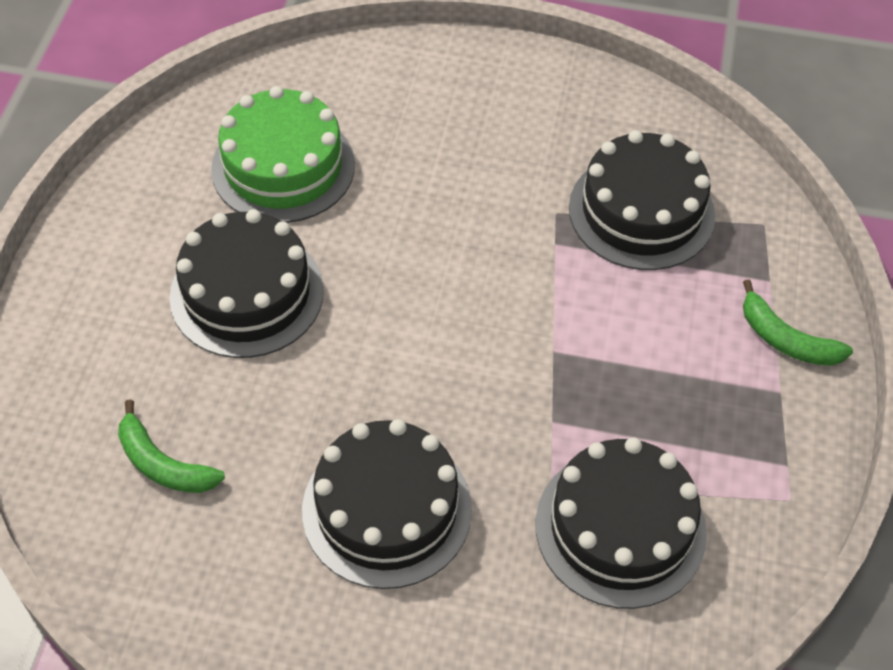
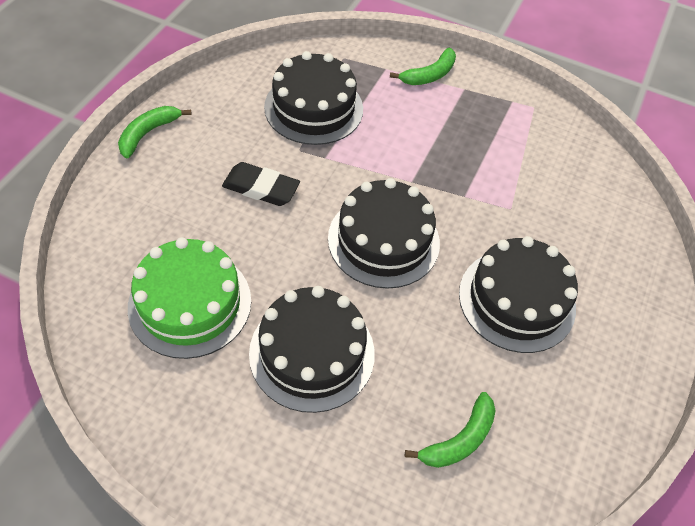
camera: 80 degrees left, 0 degrees up
(474, 188) = (261, 188): none -> black eraser
(516, 60) = (148, 133): none -> green banana
(620, 528) = (544, 184): black cake -> black cake (383, 240)

